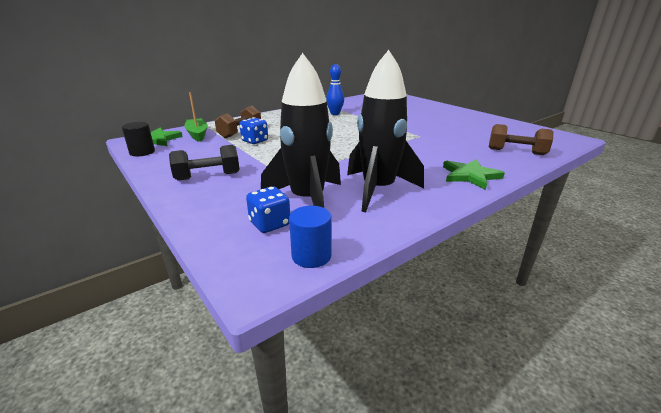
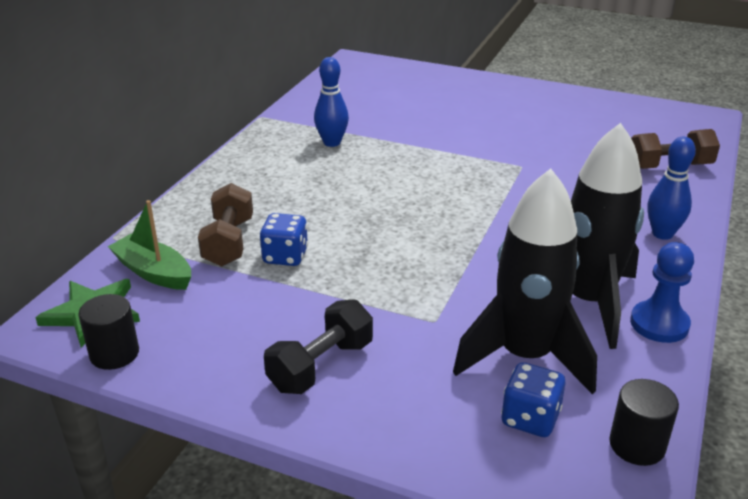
camera: 30 degrees left, 5 degrees up
(311, 256) = (637, 445): blue cylinder -> black cylinder
(410, 210) = (659, 324): none -> blue pawn
(470, 176) = (662, 234): green star -> blue bowling pin

